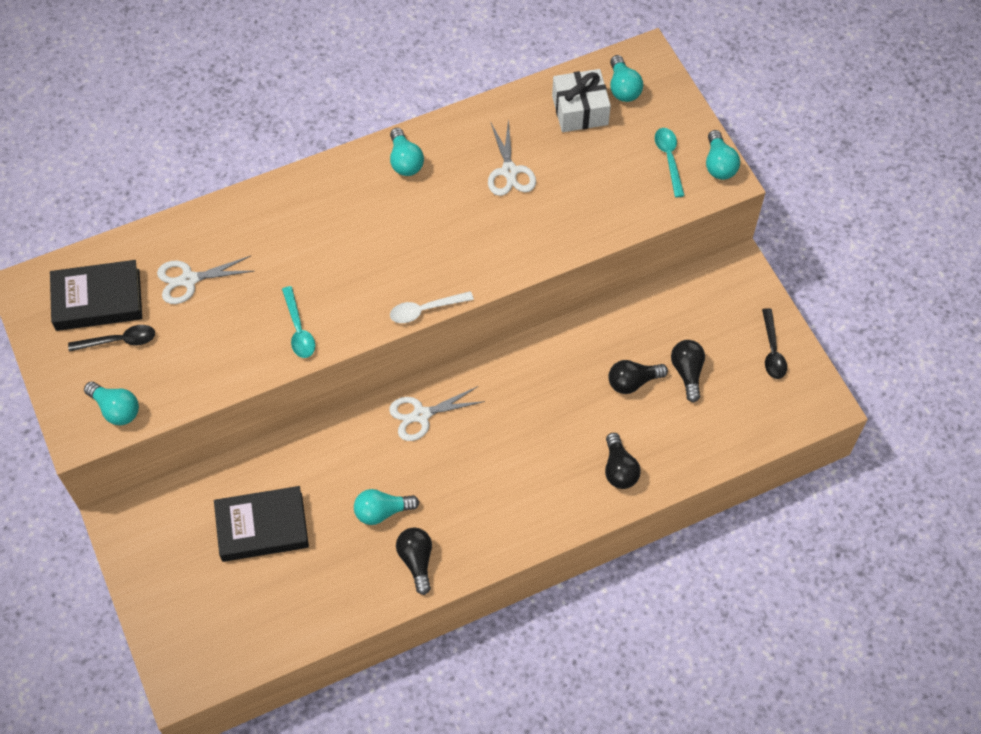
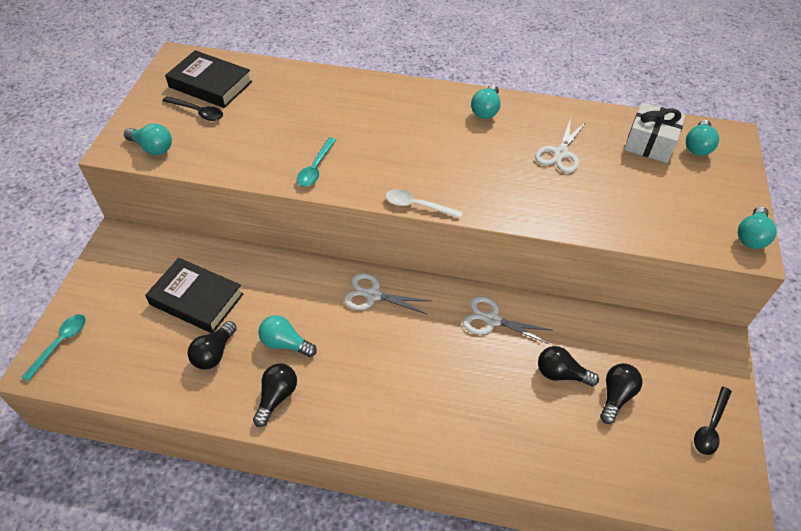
camera: 35 degrees right, 10 degrees down
(116, 409) = (152, 148): turquoise light bulb -> turquoise light bulb turned 45 degrees counterclockwise
(189, 280) = (275, 103): white scissors -> white scissors (492, 320)
(619, 469) = (497, 436): black light bulb -> black light bulb (214, 353)
(669, 159) = (705, 210): turquoise spoon -> turquoise spoon (60, 344)

